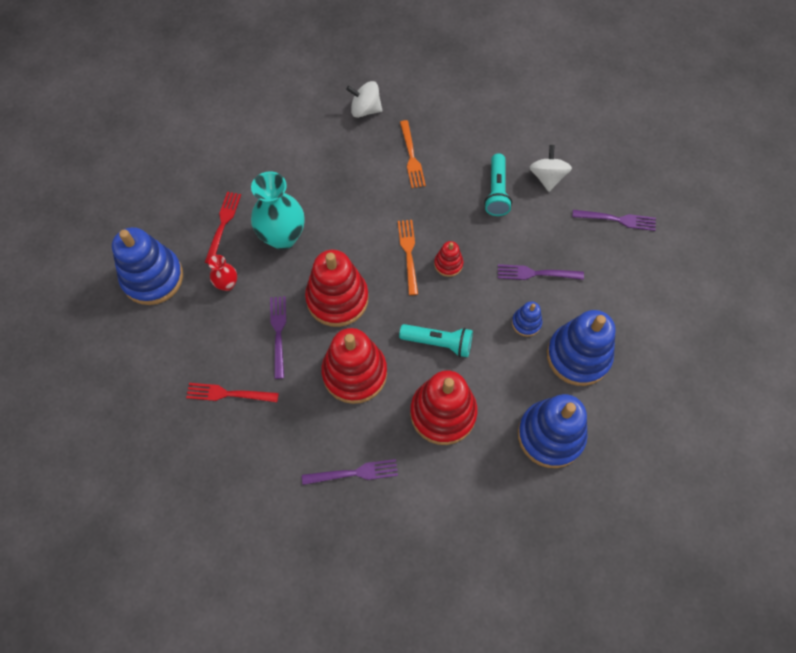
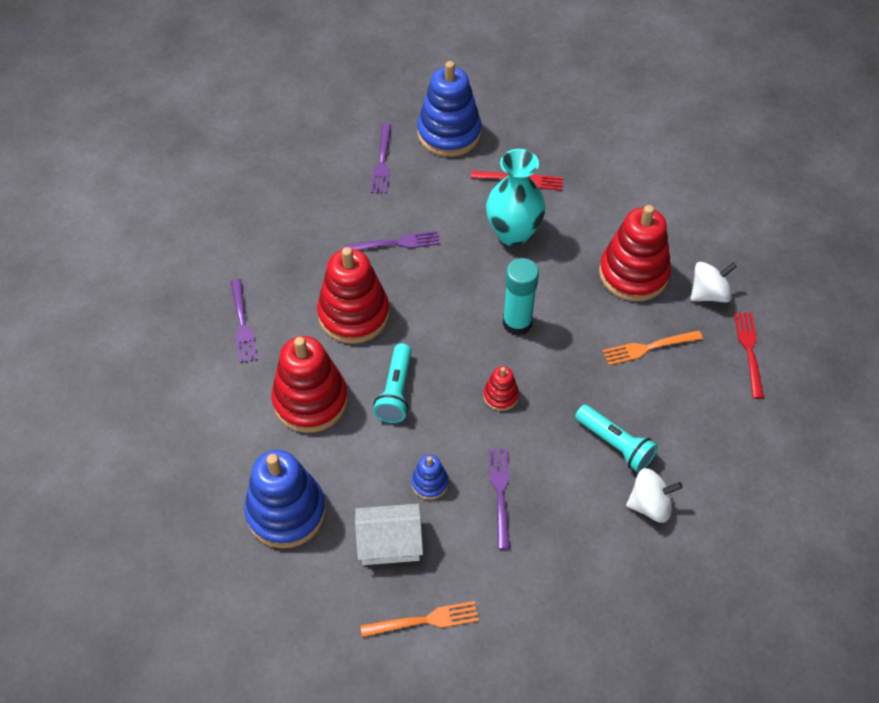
camera: 85 degrees right, 10 degrees down
(227, 284) = (448, 193): red vase -> none
(228, 394) = (325, 211): red fork -> red fork (749, 351)
(337, 299) = (442, 290): red stacking toy -> red stacking toy (633, 274)
(365, 109) = (709, 294): white spinning top -> white spinning top turned 60 degrees clockwise
(378, 244) = (517, 323): none -> turquoise glue stick
(408, 254) = (509, 354): orange fork -> orange fork (424, 620)
(496, 191) = (615, 444): turquoise flashlight -> turquoise flashlight turned 135 degrees counterclockwise
(578, 356) = (389, 543): blue stacking toy -> white house
(617, 219) = (598, 594): purple fork -> purple fork (382, 162)

